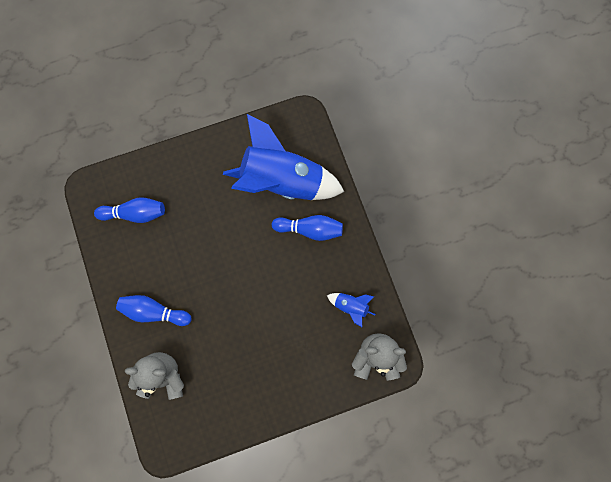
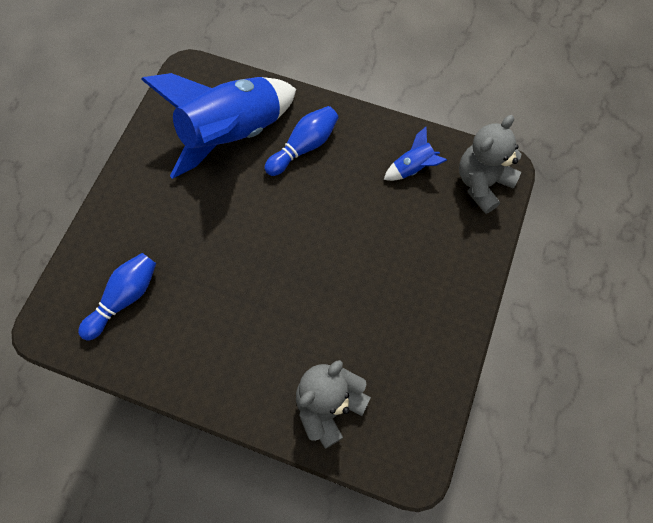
camera: 50 degrees left, 10 degrees down
(154, 311) = (250, 360): blue bowling pin -> none

